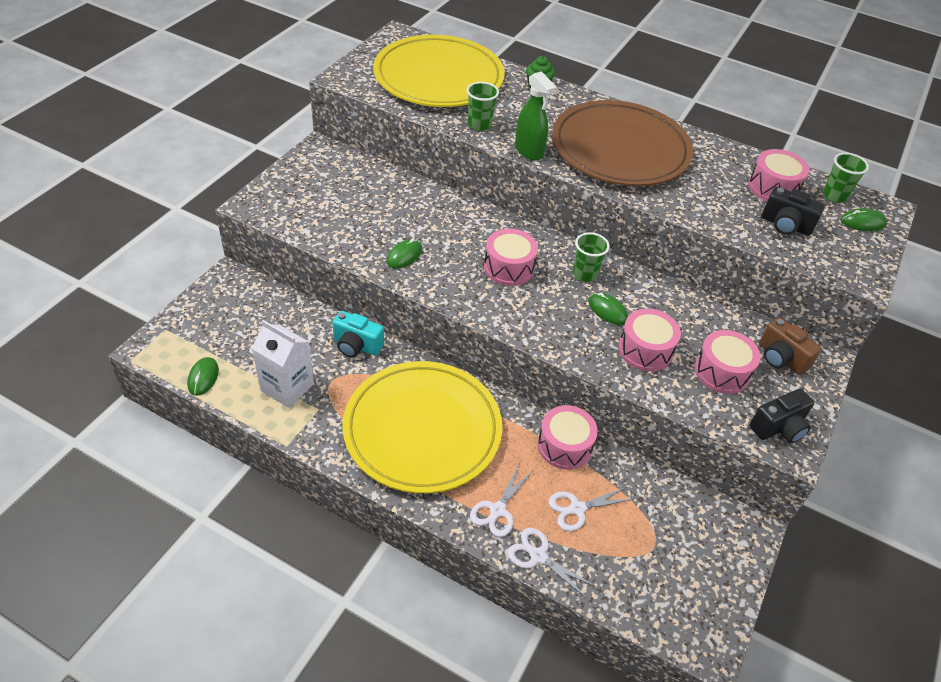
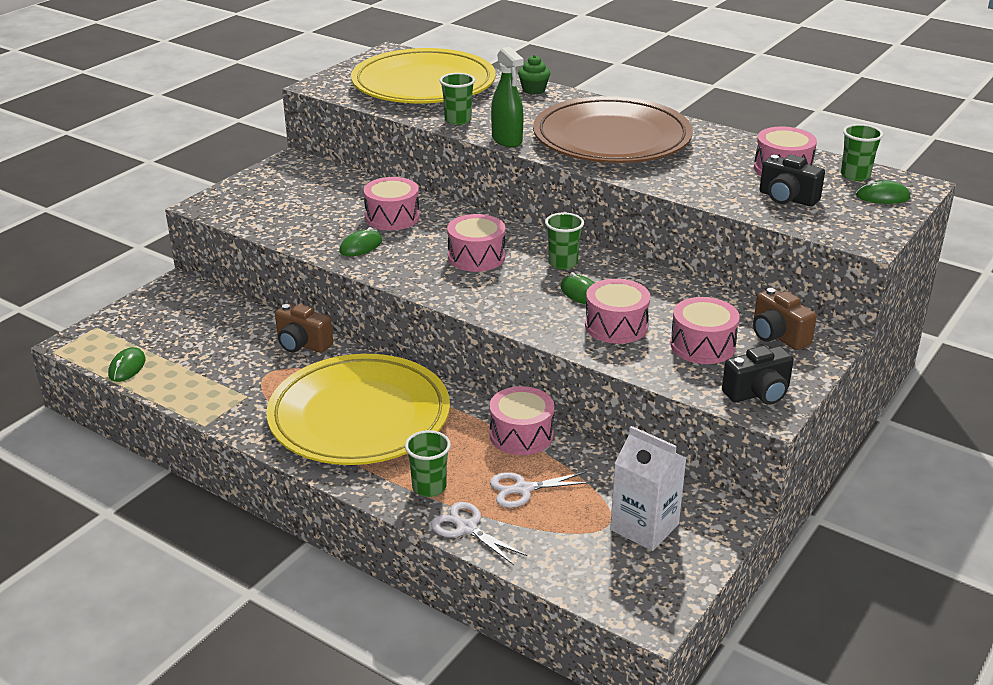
camera: 10 degrees right, 15 degrees down
(287, 387) = (216, 377): white carton -> white carton (644, 527)
(356, 345) = (302, 344): turquoise camera -> brown camera
(425, 219) = (392, 217): none -> pink drum
(498, 510) = (429, 487): white scissors -> green cup

